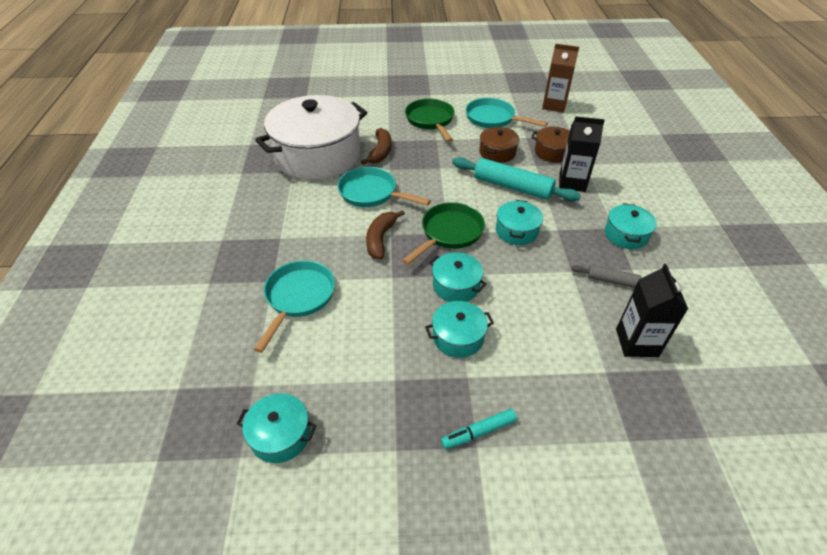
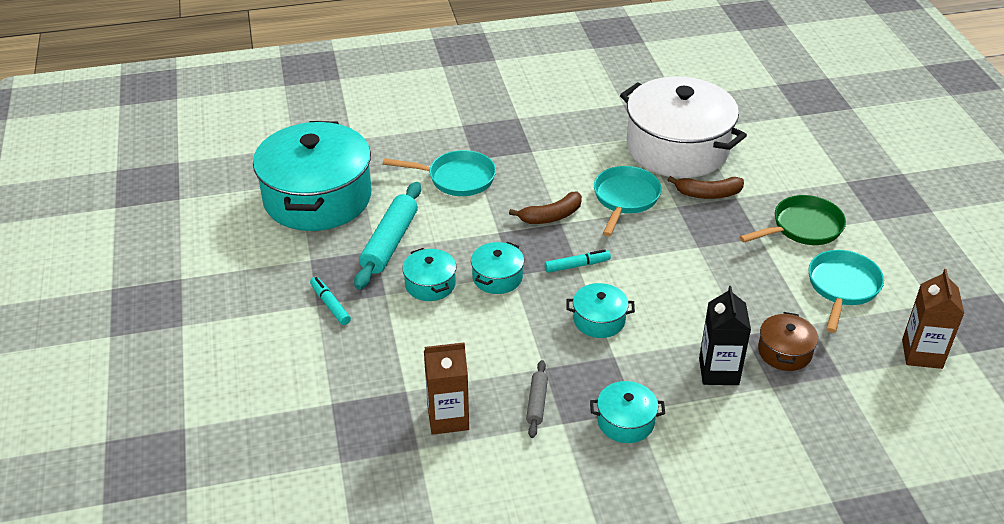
camera: 80 degrees right, 5 degrees down
(280, 435) = (317, 198): turquoise pot -> turquoise pot, size x2.33
(380, 239) = (551, 216): brown banana -> brown banana turned 150 degrees clockwise
(449, 233) = (577, 265): green pan -> turquoise marker
(497, 153) = (756, 296): brown pot -> none
(512, 187) = (685, 313): turquoise rolling pin -> turquoise rolling pin (390, 243)
(636, 342) = (448, 418): black carton -> brown carton

